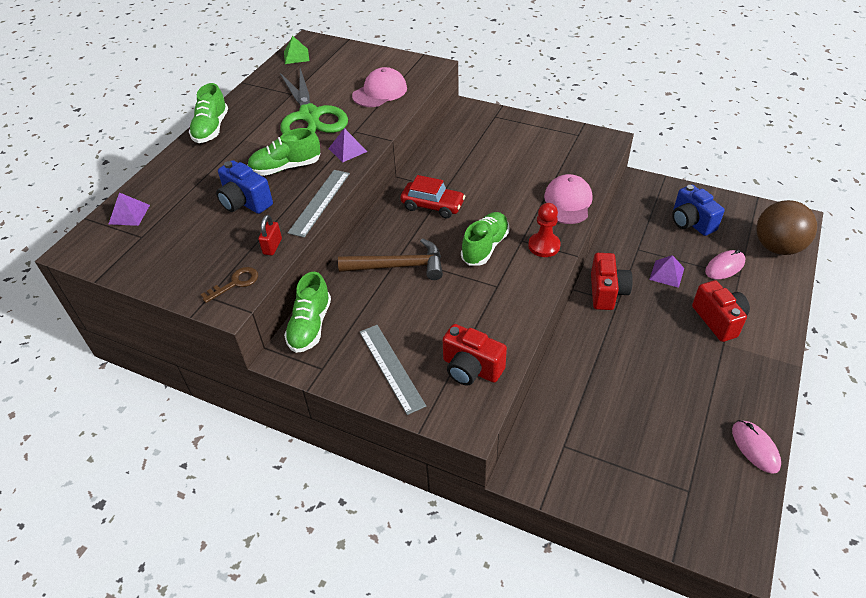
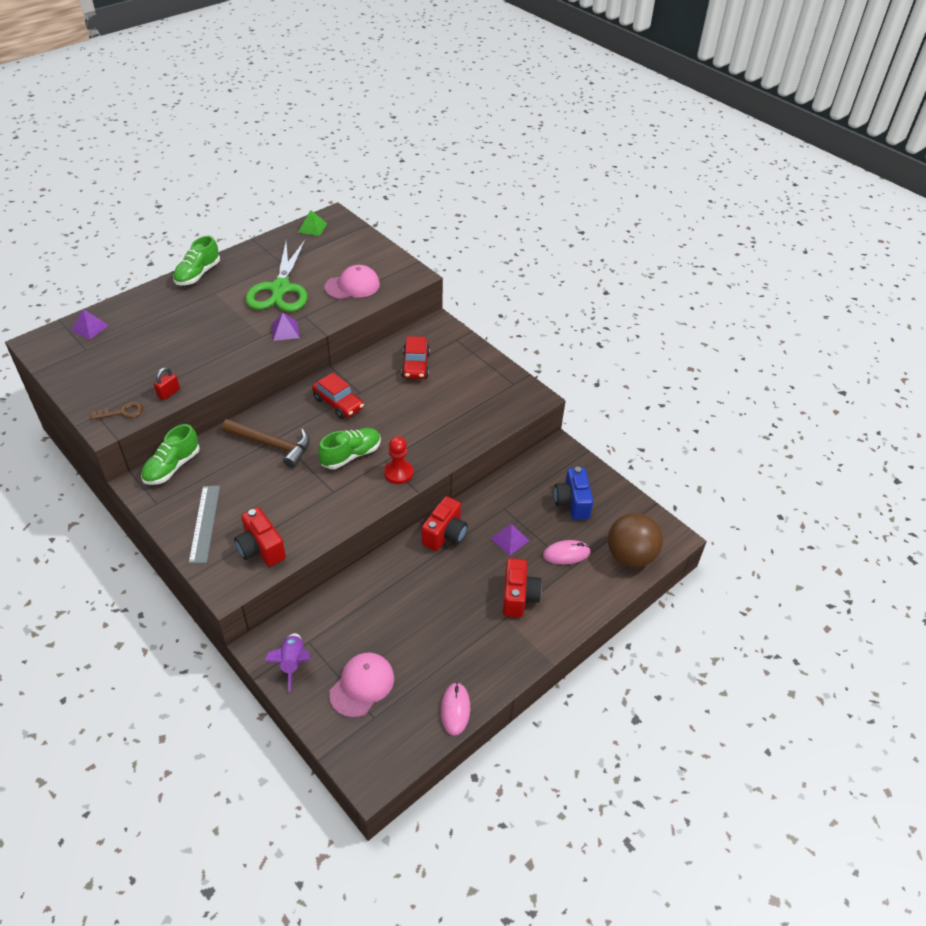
camera: 20 degrees right, 0 degrees up
(245, 202) = (176, 349): blue camera -> none
(286, 167) = (227, 329): green shoe -> none
(320, 202) = (229, 369): grey ruler -> none
(477, 149) = (415, 365): none -> red car
(566, 474) = (292, 663): none -> purple rocket
(567, 202) = (450, 442): pink cap -> pink cap (362, 685)

